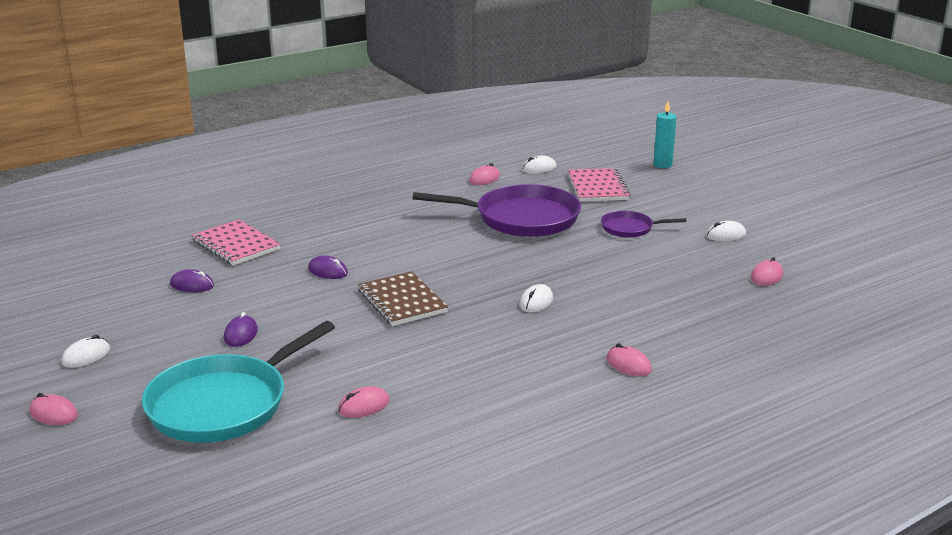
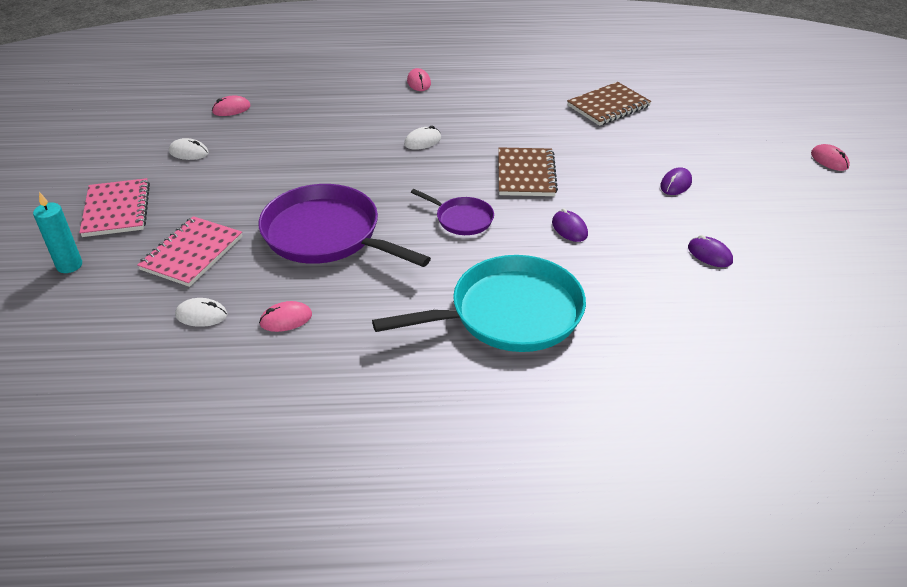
camera: 150 degrees left, 15 degrees up
(86, 356) = (811, 202): white mouse -> none
(223, 404) = (703, 133): turquoise pan -> turquoise pan (509, 313)
(236, 245) = (649, 300): pink notebook -> pink notebook (116, 210)
(363, 406) = (608, 106): pink mouse -> brown notebook
(629, 228) = (250, 186): purple pan -> purple pan (462, 219)

